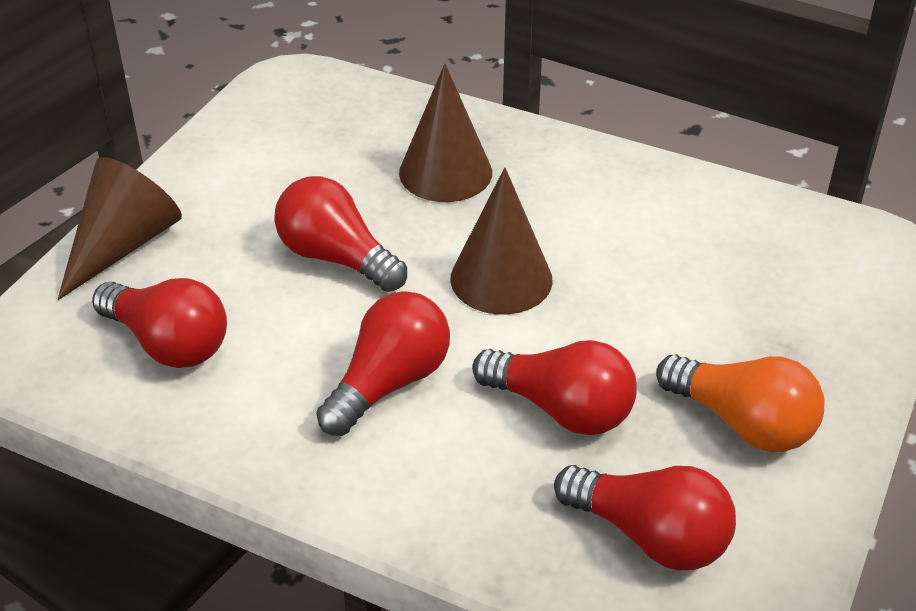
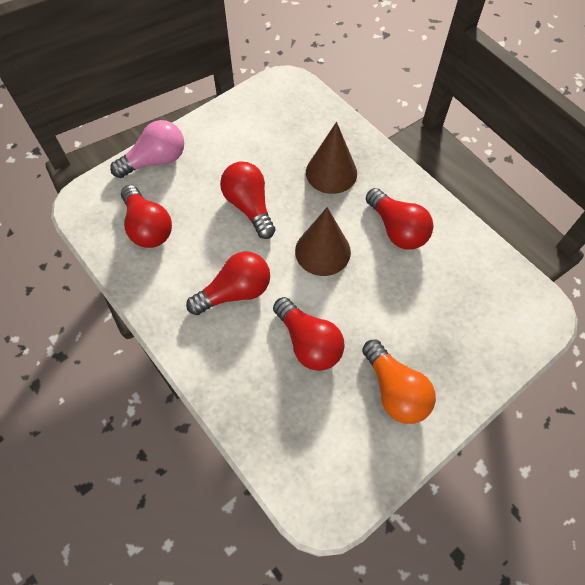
camera: 25 degrees right, 20 degrees up
(123, 245) = (156, 160): brown cone -> pink light bulb
(650, 536) = (310, 435): red light bulb -> red light bulb (397, 229)

